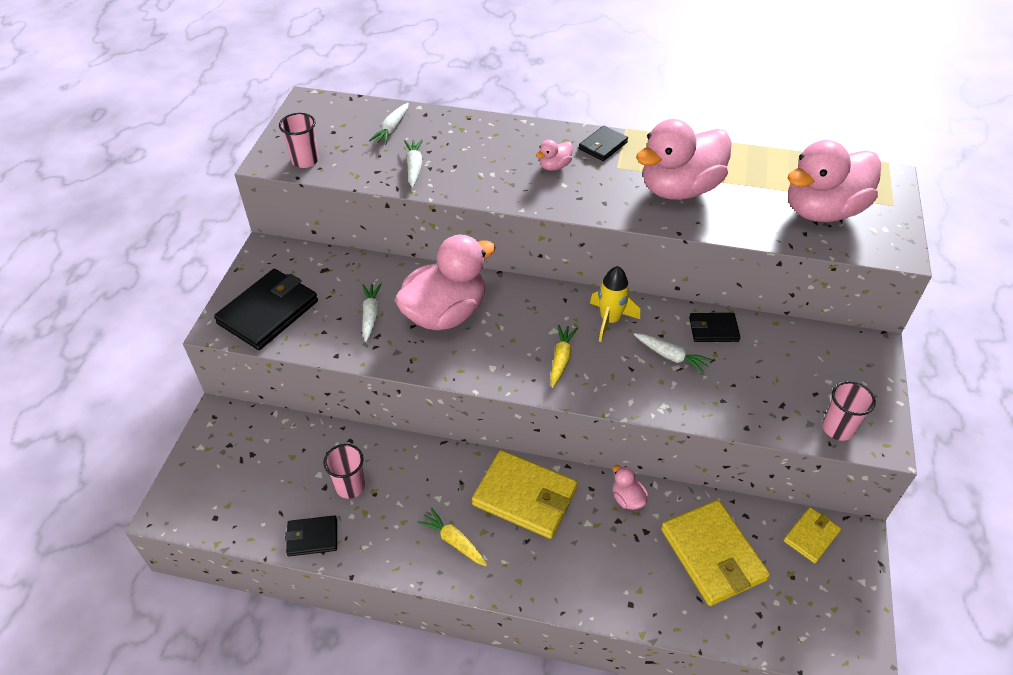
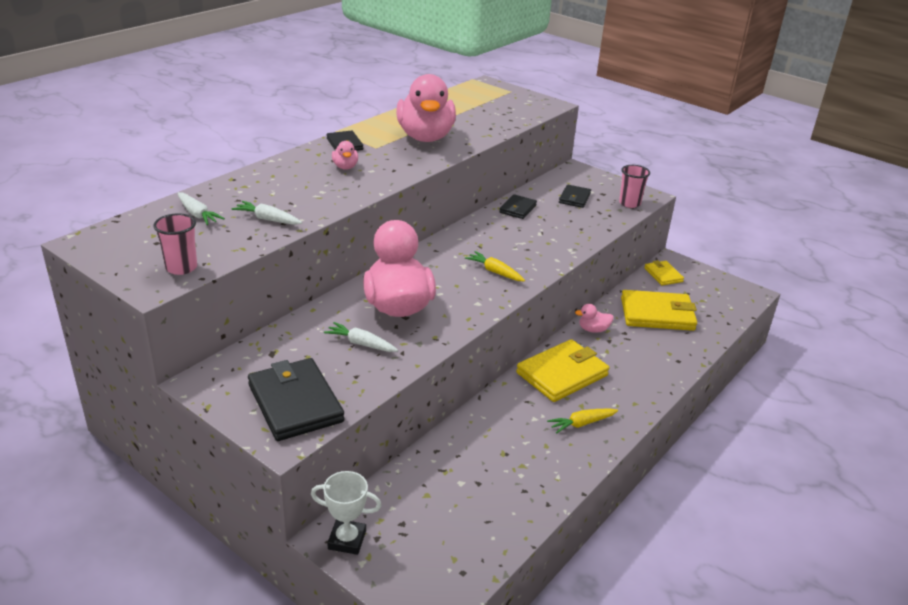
camera: 65 degrees left, 15 degrees down
(219, 427) = (347, 540): none -> white trophy
(312, 537) = (529, 507): black wallet -> black wallet (574, 198)
(350, 486) = (488, 466): pink cup -> none
(610, 320) = (474, 240): yellow rocket -> none
(670, 356) = (528, 231): white carrot -> none
(822, 211) = (496, 108): pink duck -> none

